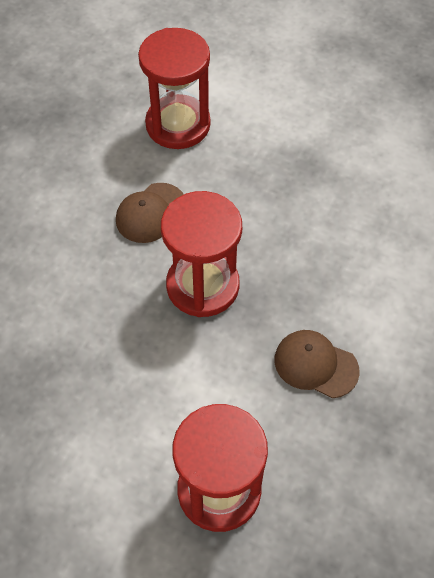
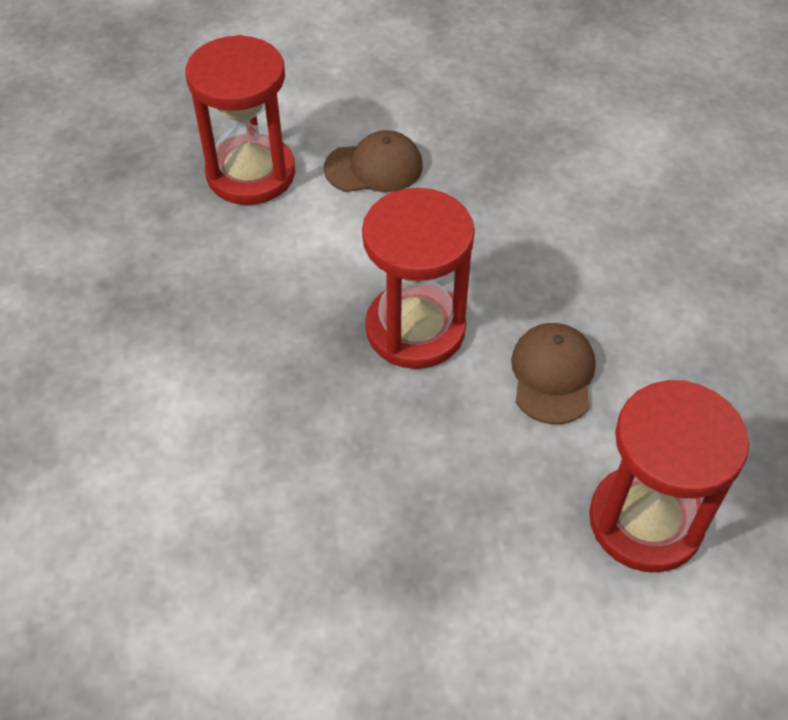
camera: 145 degrees right, 5 degrees down
(315, 365) = (227, 319): brown cap -> brown cap (374, 167)

